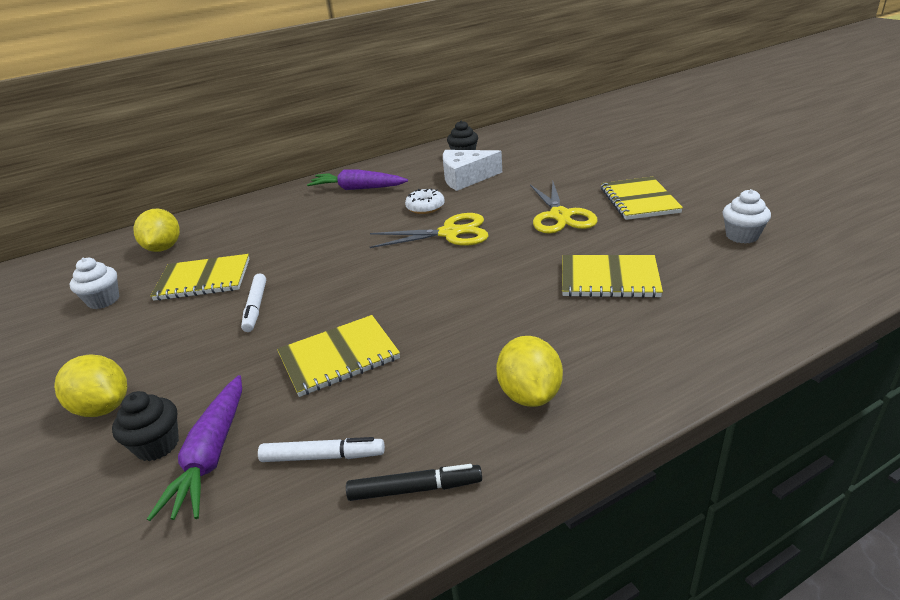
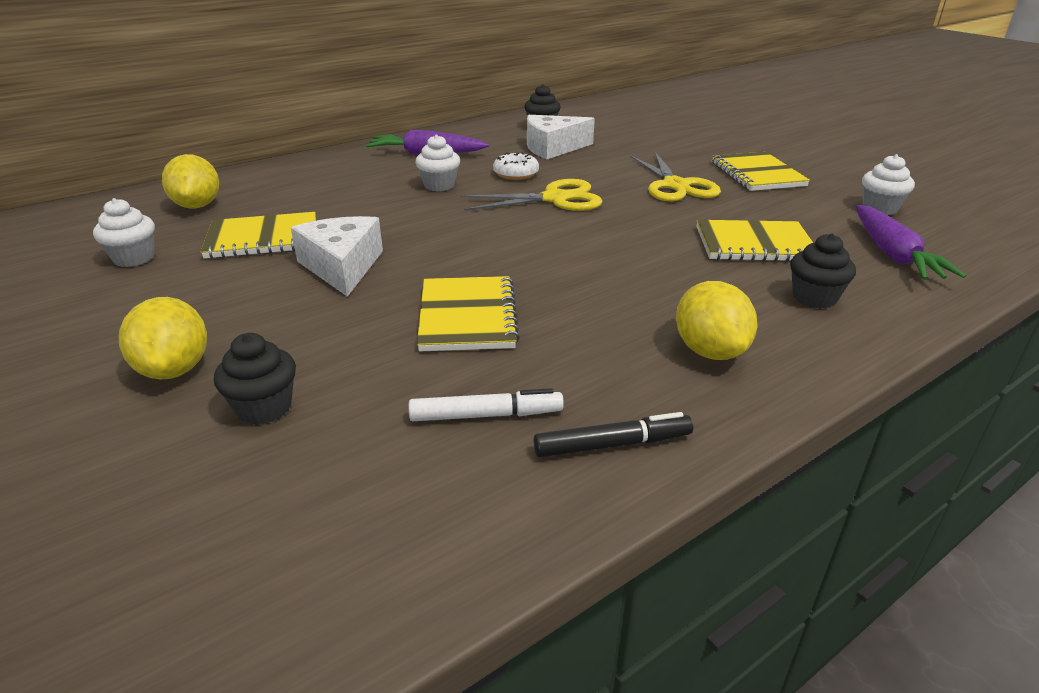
camera: 10 degrees left, 0 degrees up
(103, 407) = (175, 369): yellow lemon -> yellow lemon turned 45 degrees clockwise
(212, 455) = (341, 417): purple carrot -> purple carrot (893, 254)
(256, 307) = (342, 266): white marker -> white cheese
(339, 357) = (467, 316): yellow notebook -> yellow notebook turned 60 degrees counterclockwise
(358, 222) = (439, 185): none -> white cupcake
(643, 337) = (814, 298): none -> black cupcake

